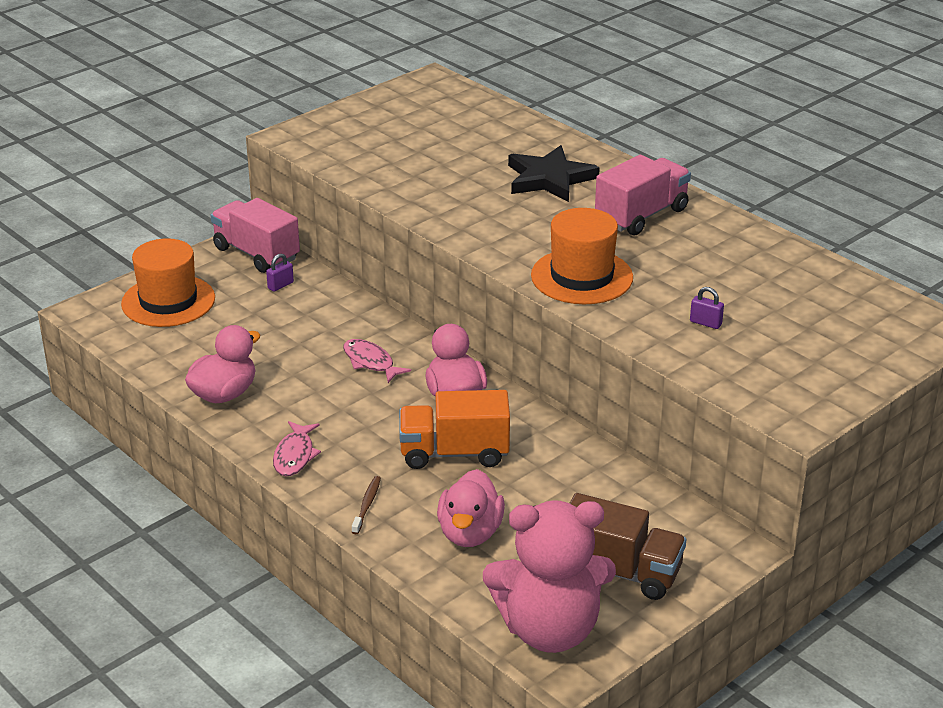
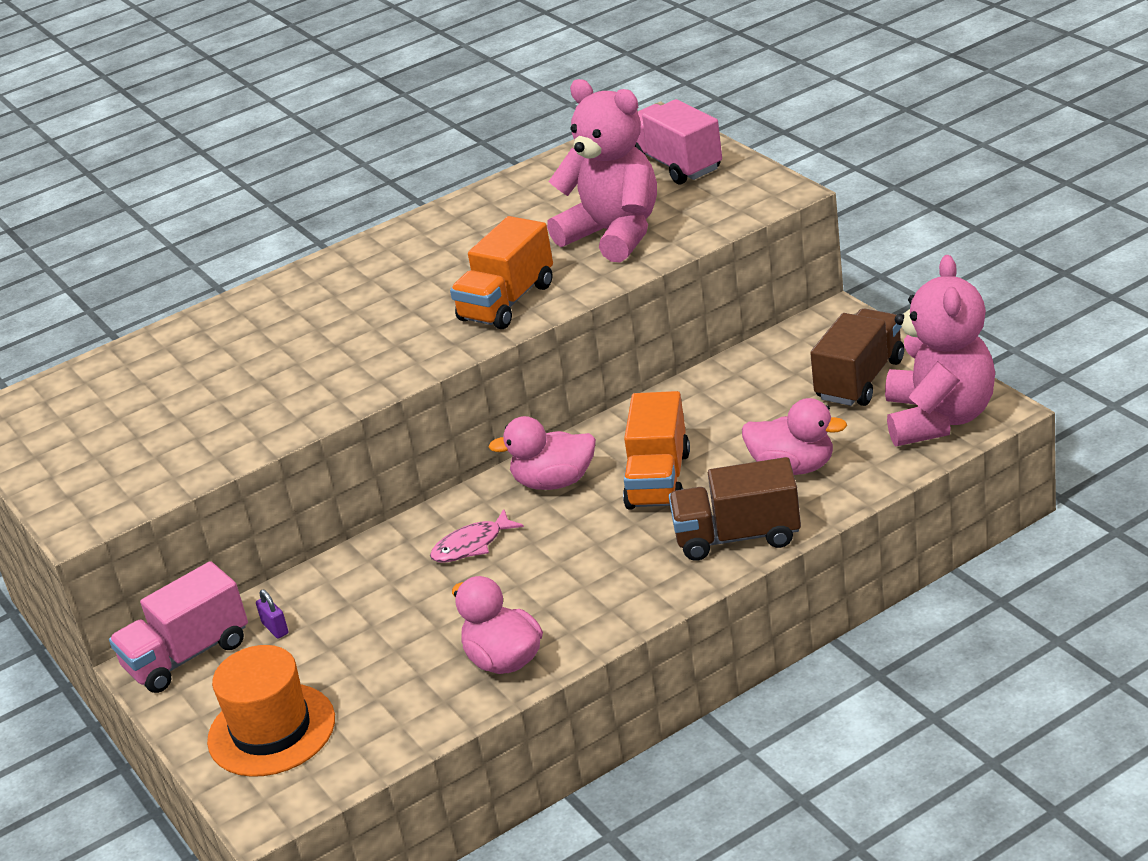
camera: 75 degrees left, 0 degrees up
(295, 455) = (639, 594): pink fish -> none
(367, 505) = (737, 537): brown toothbrush -> brown truck
(549, 179) = (292, 324): black star -> none
(582, 277) = (507, 302): orange hat -> orange truck
(641, 215) = (397, 267): pink truck -> pink truck (675, 164)
(705, 323) = (614, 234): purple padlock -> pink teddy bear

